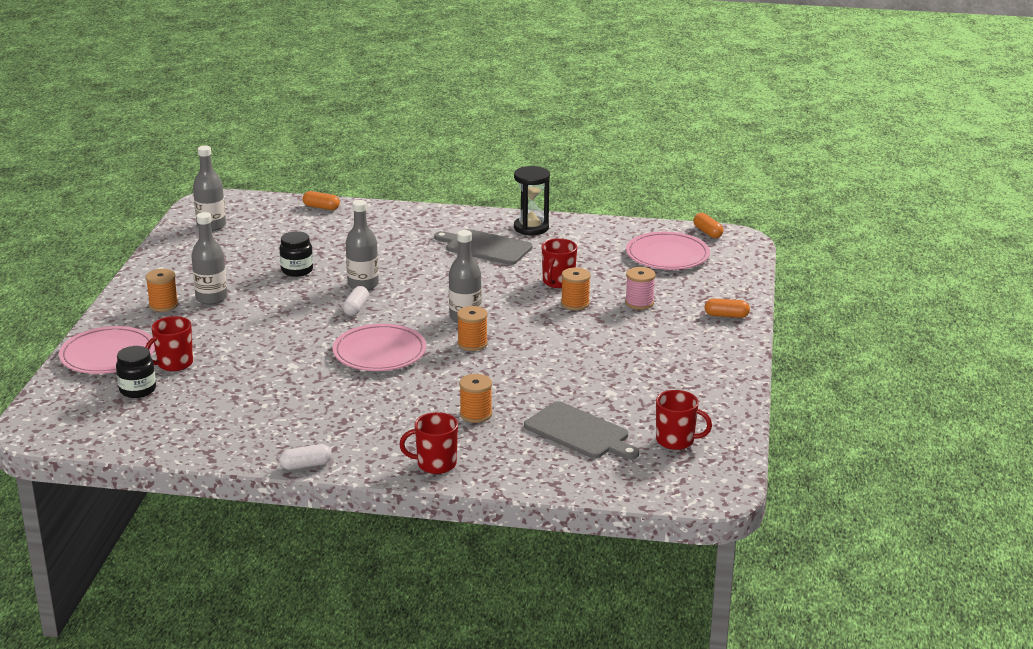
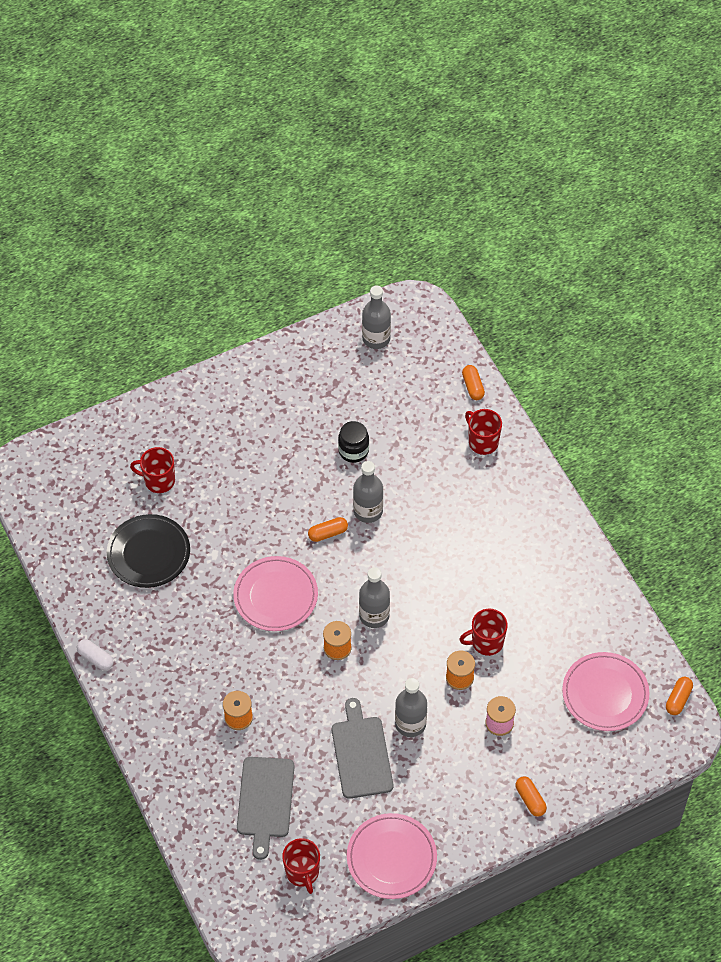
camera: 55 degrees right, 30 degrees up
(108, 355) = (138, 432): pink plate -> pink plate (391, 858)
(137, 390) = (109, 487): black jar -> none
(163, 305) = (231, 408): orange spool -> none
(211, 298) = (266, 429): grey bottle -> grey bottle (410, 724)
(239, 396) = (148, 553): none -> black plate
(356, 308) = (328, 533): white capsule -> orange capsule
(435, 464) = (155, 736): red mug -> red mug (482, 442)
(485, 247) = (503, 551): grey cutting board -> grey cutting board (361, 754)
(531, 228) = (568, 560): black hourglass -> none

